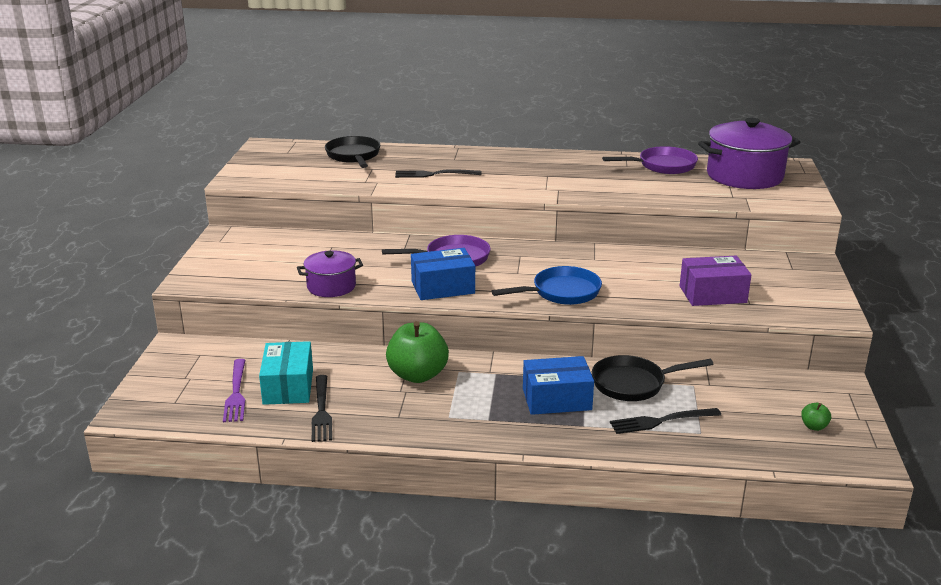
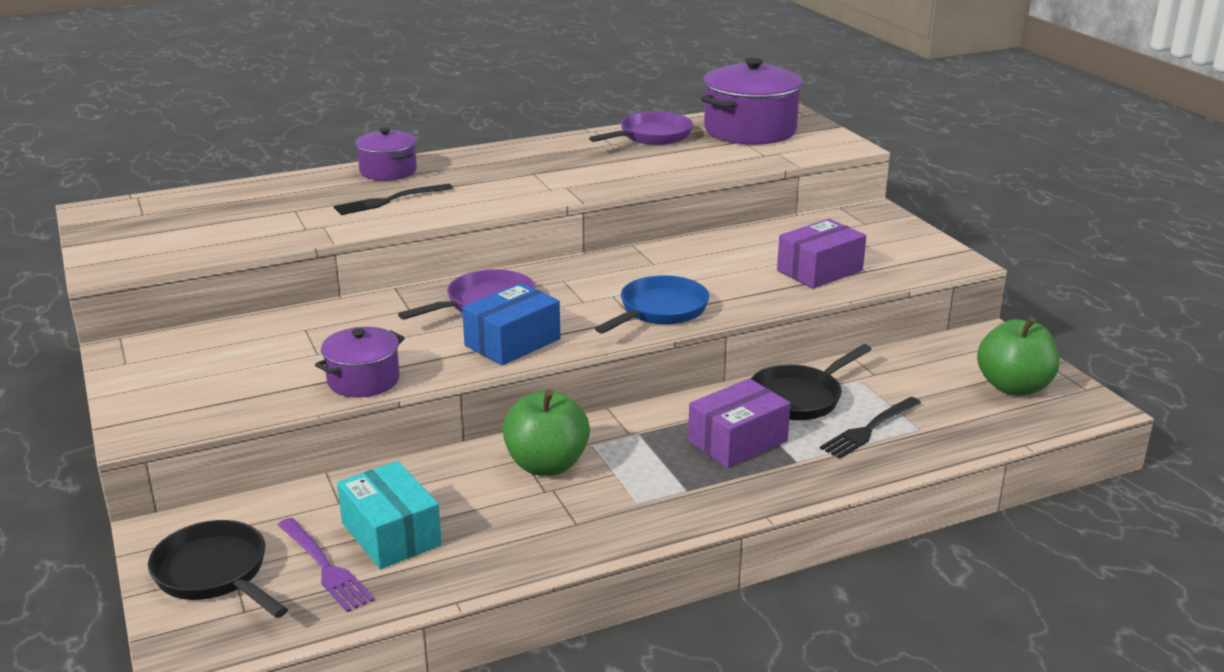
camera: 30 degrees left, 0 degrees up
(321, 411) = (470, 550): black fork -> none
(354, 156) = (249, 199): black pan -> black pan (215, 574)
(455, 155) = (388, 171): none -> purple pot
(556, 399) = (737, 441): blue box -> purple box
(814, 426) = (1013, 387): green apple -> green apple, size x2.34

